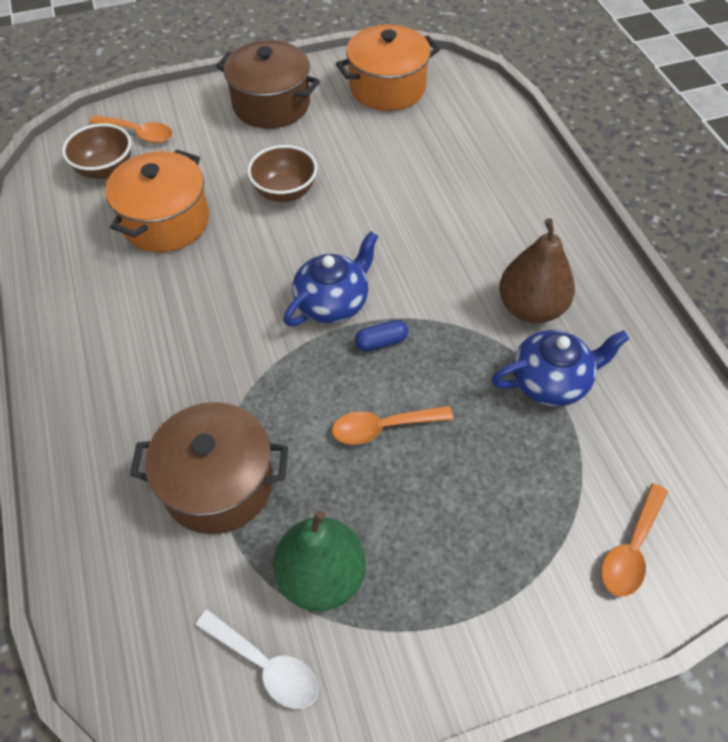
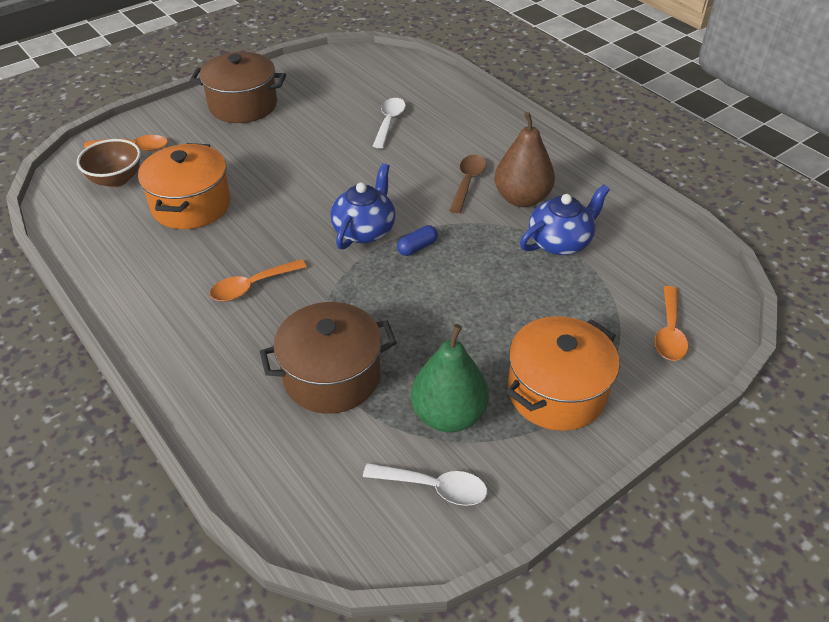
camera: 20 degrees left, 10 degrees down
(285, 192) = (286, 163): brown bowl -> none
(383, 427) = (447, 303): orange spoon -> orange spoon (252, 286)
(387, 88) = (336, 76): orange pot -> orange pot (556, 392)
(421, 163) = (389, 122): none -> white spoon
(476, 268) = (467, 182): none -> brown spoon

